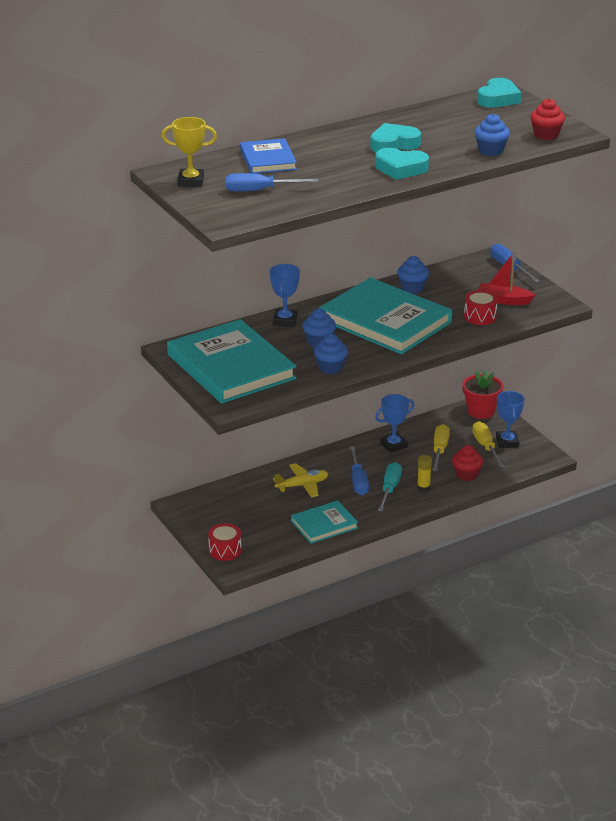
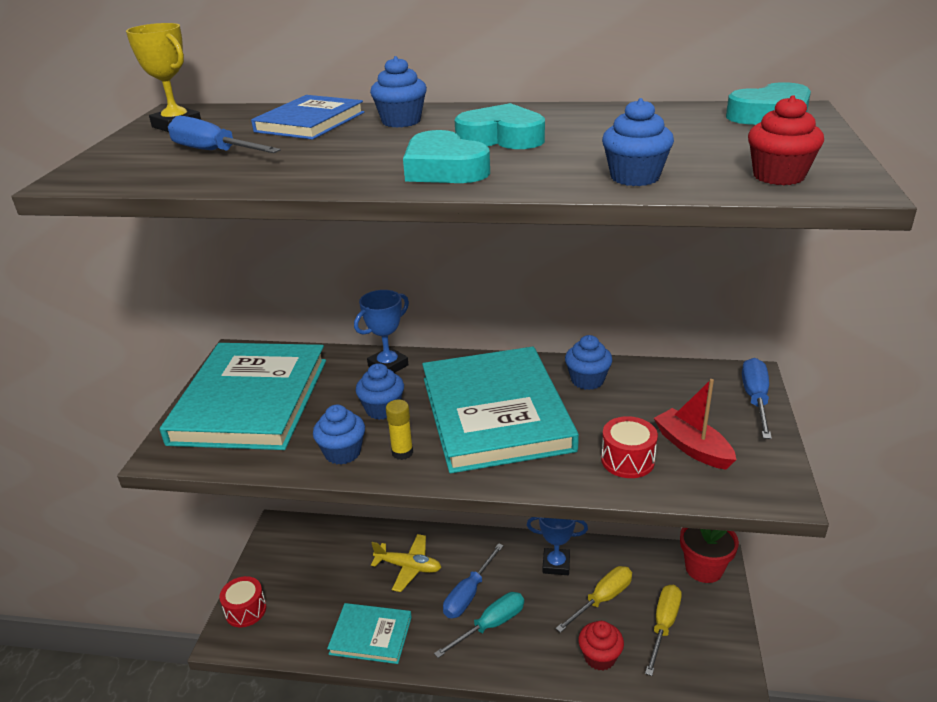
camera: 40 degrees right, 0 degrees up
(319, 146) = (401, 121): none -> blue cupcake
(423, 487) = (530, 646): yellow glue stick -> yellow glue stick (402, 452)
(507, 442) = (698, 633): blue trophy -> none

